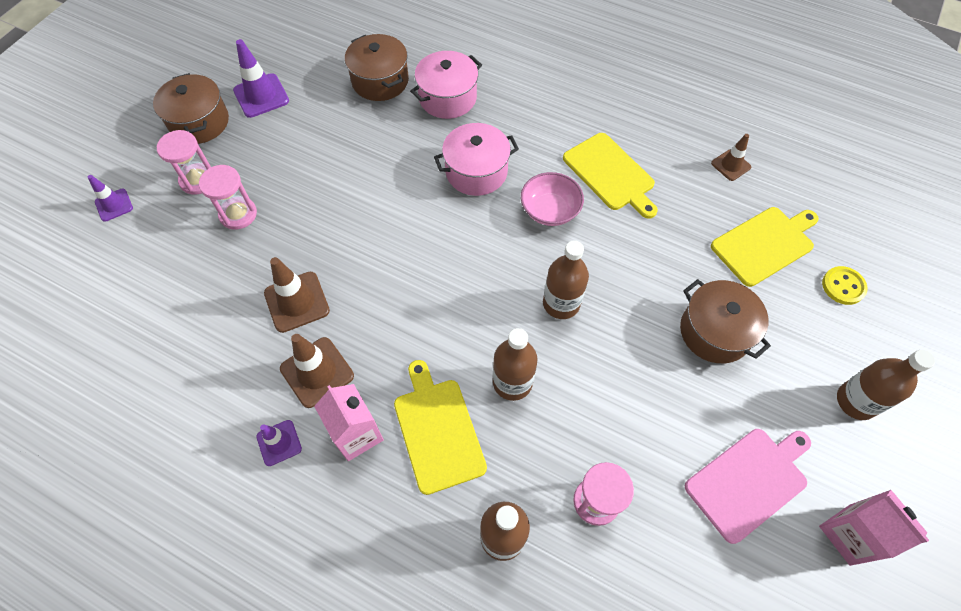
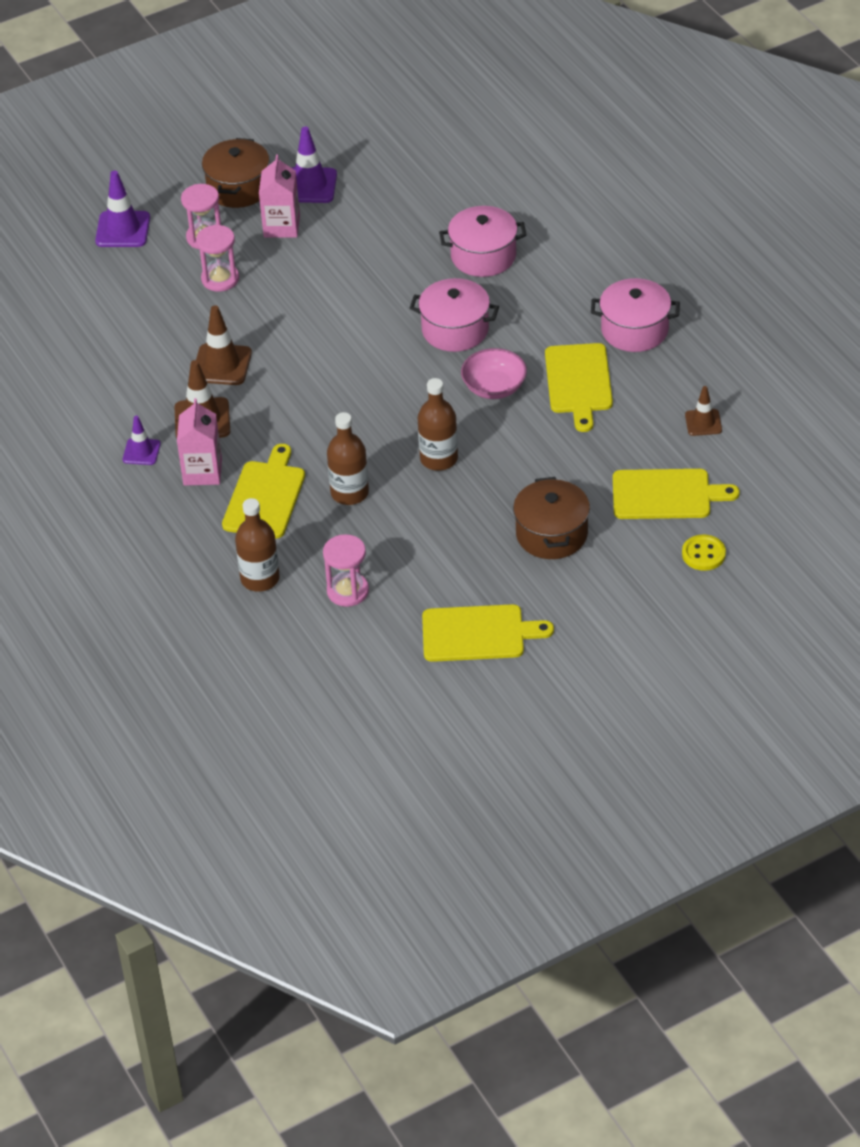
camera: 35 degrees right, 15 degrees down
(114, 205) = (123, 229): purple traffic cone -> purple traffic cone, size x1.62
(380, 81) = (431, 215): brown pot -> none
(612, 110) = (634, 330): none -> pink pot
(749, 481) = (478, 634): pink cutting board -> yellow cutting board
(849, 534) = (523, 697): pink carton -> pink carton (281, 226)
(856, 401) = (622, 629): brown bottle -> none

